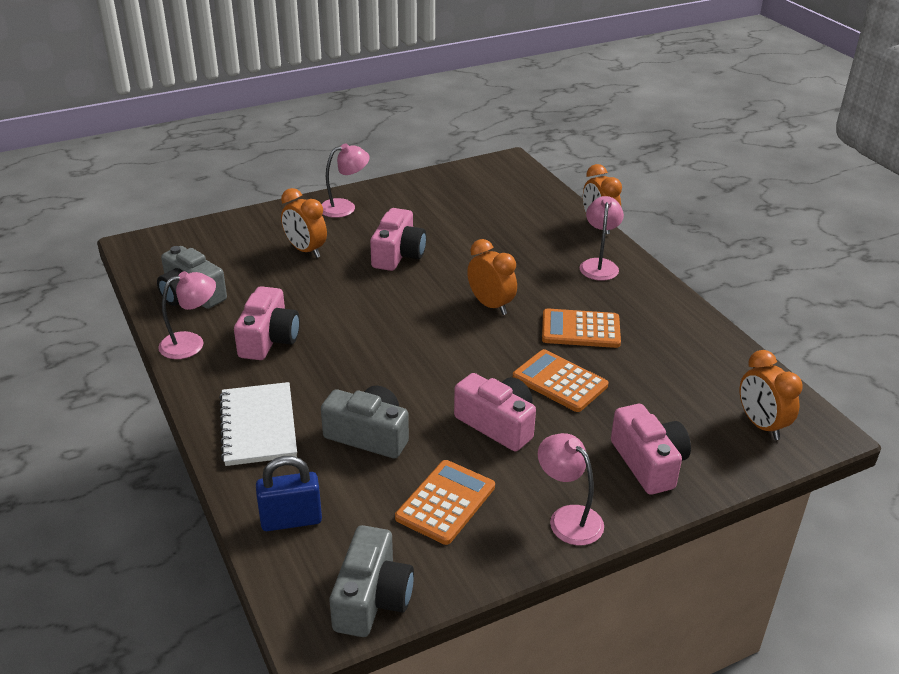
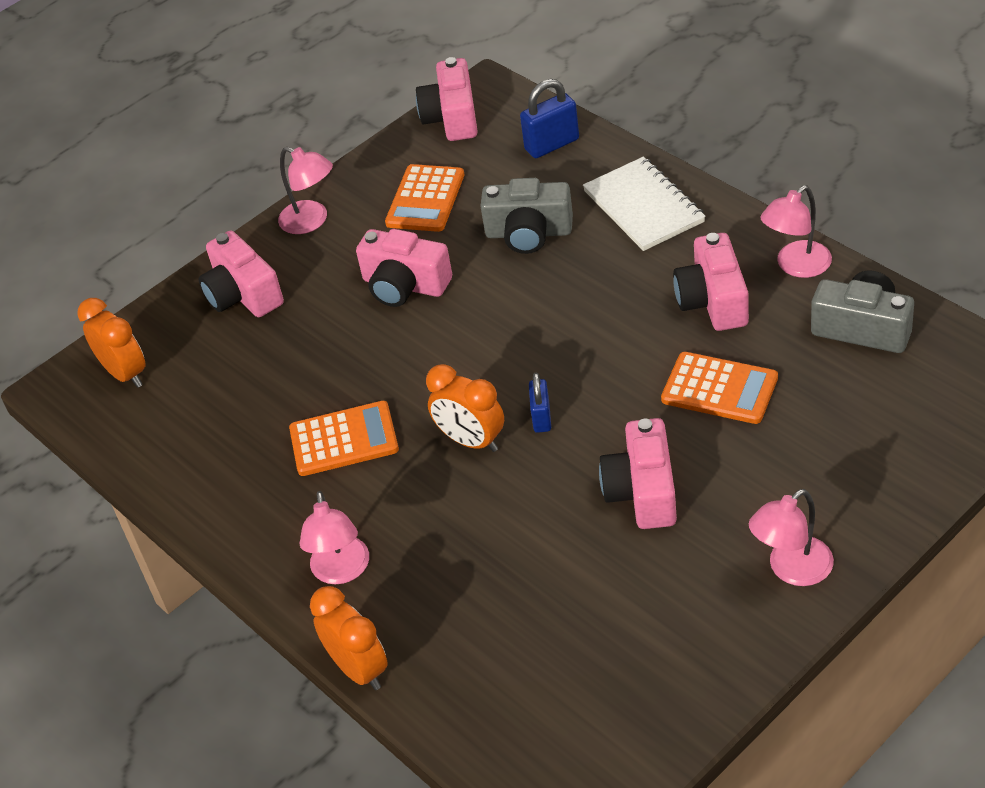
camera: 170 degrees right, 10 degrees up
(305, 250) = (780, 453): orange clock -> none
(372, 598) = (452, 117): grey camera -> pink camera
(436, 305) = (541, 418): none -> blue padlock
(560, 381) = (352, 356): orange calculator -> orange calculator (719, 389)

